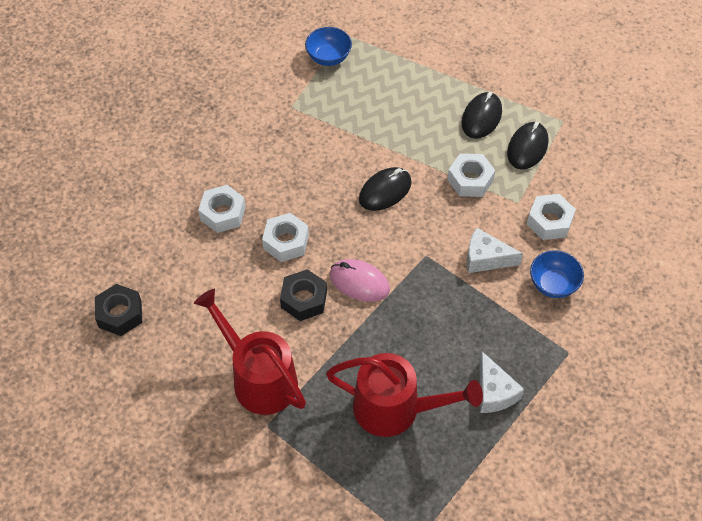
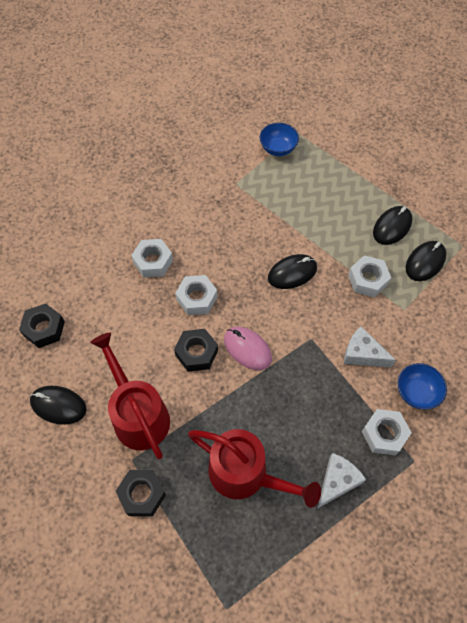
camera: 15 degrees right, 5 degrees up
(165, 390) = (58, 405): none -> black mouse
(290, 456) = (142, 494): none -> black nut
(494, 392) = (337, 481): white cheese -> white cheese turned 135 degrees counterclockwise
(549, 221) = (427, 333): white nut -> white nut (384, 434)

